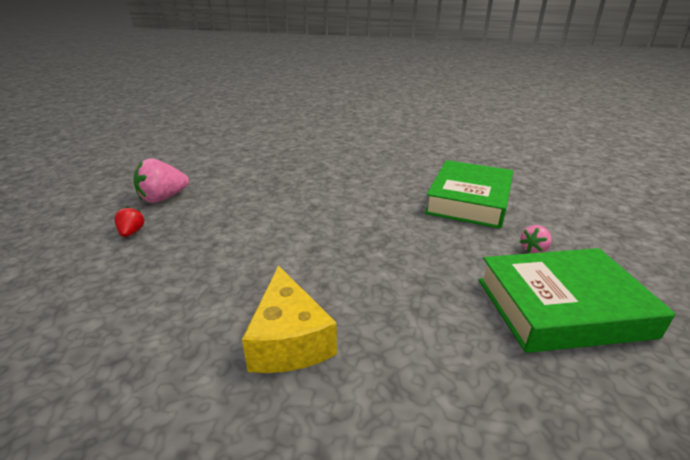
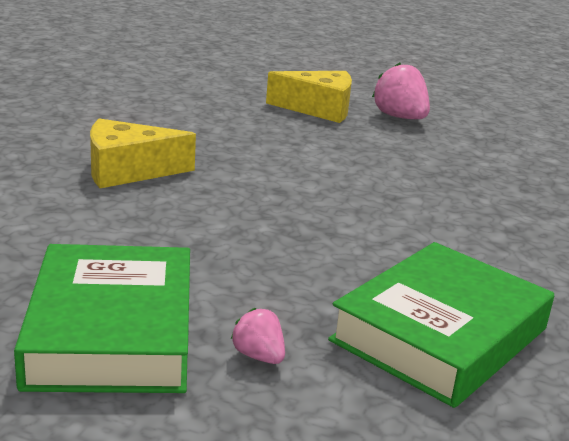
camera: 90 degrees right, 5 degrees down
(132, 232) = (319, 109): red strawberry -> yellow cheese
(469, 200) = (440, 335): green book -> green book turned 75 degrees counterclockwise

